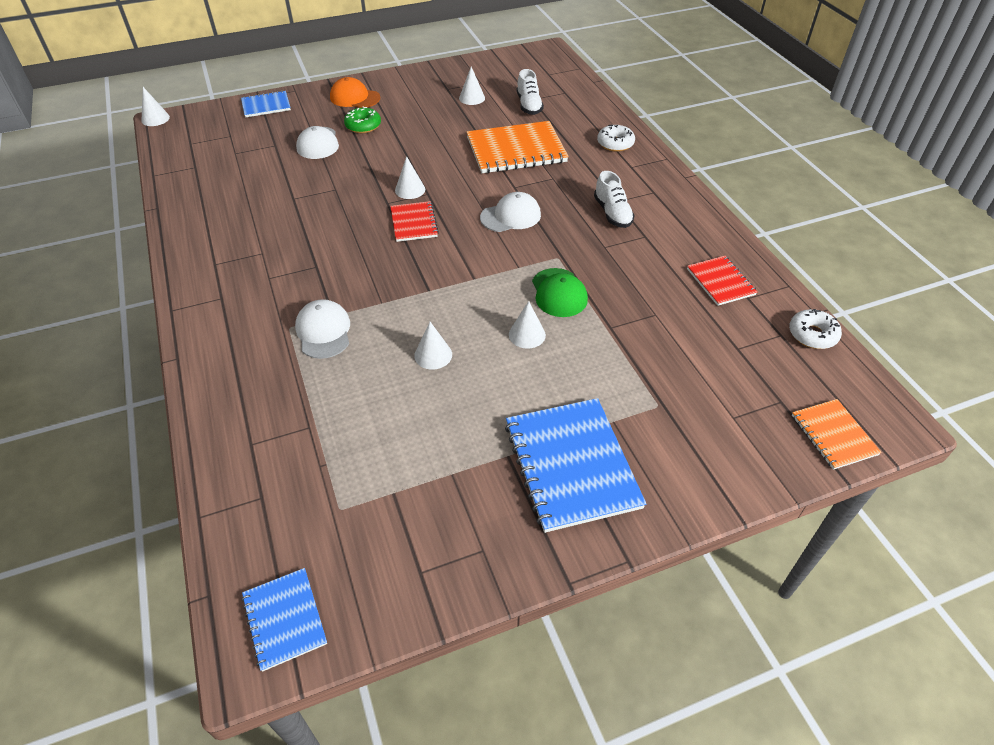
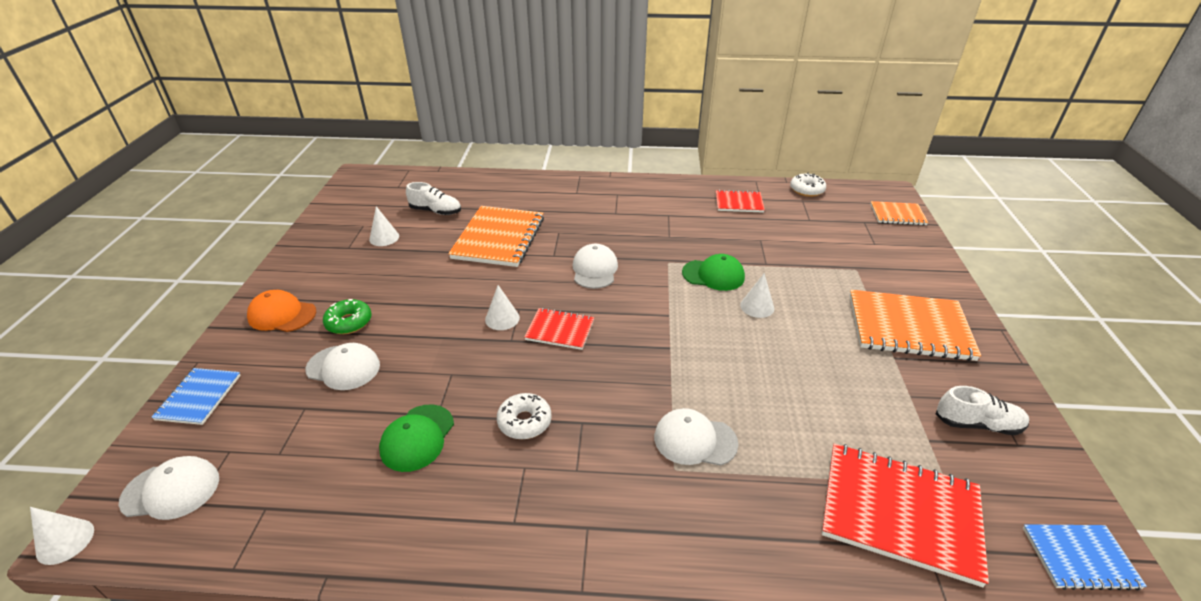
camera: 65 degrees left, 10 degrees down
(196, 131) = (171, 490): none -> white cap
(269, 198) = (417, 438): none -> green cap
(293, 475) = (900, 512): none -> red notebook
(354, 98) = (282, 315): orange cap -> orange cap turned 60 degrees clockwise
(433, 355) = (761, 368): white cone -> none
(571, 465) = (909, 327): blue notebook -> orange notebook
(612, 213) = (630, 219): white shoe -> white shoe (977, 424)
(615, 143) = (538, 189): white donut -> white donut (524, 422)

